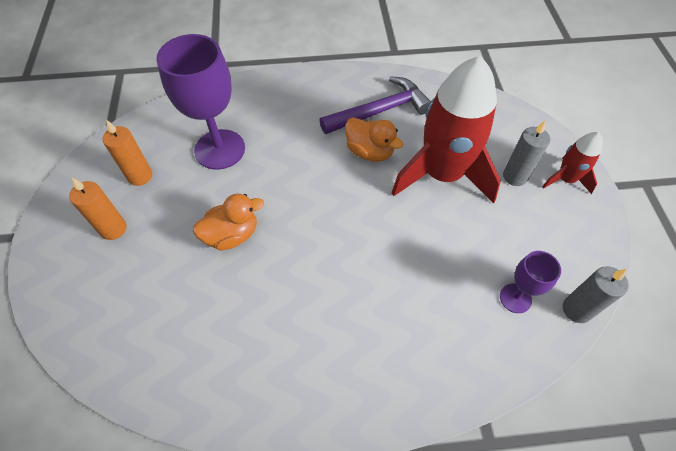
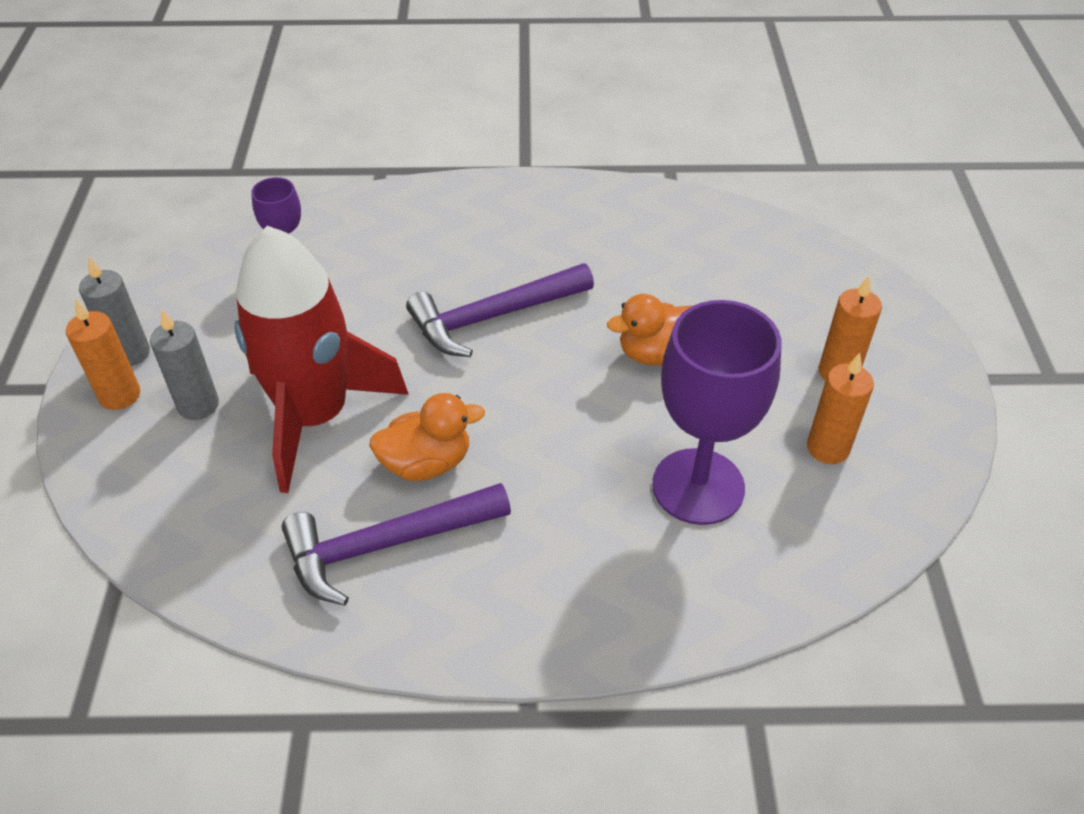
camera: 175 degrees left, 10 degrees down
(347, 257) = (493, 317): none -> purple hammer
(369, 152) = (426, 463): orange duck -> orange duck turned 120 degrees clockwise
(565, 179) = (120, 395): red rocket -> orange candle
(576, 309) = (223, 250): grey candle -> grey candle (130, 353)

